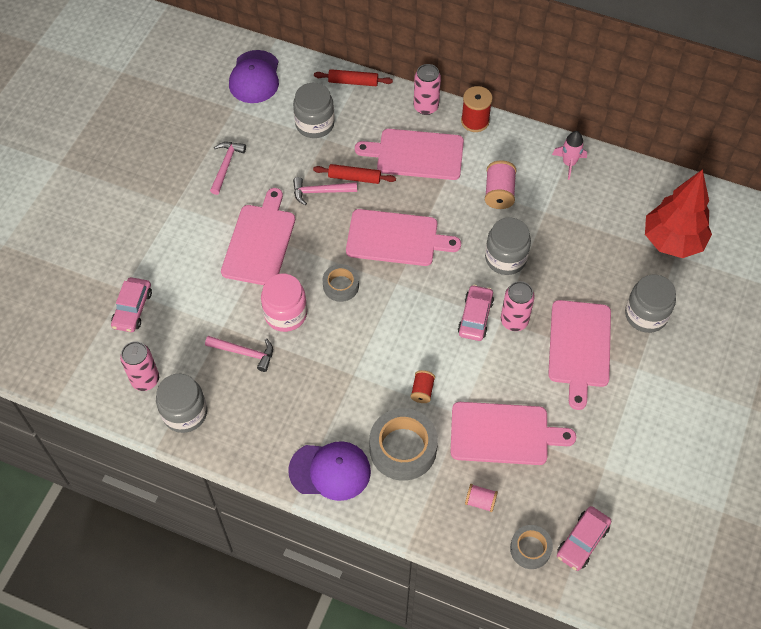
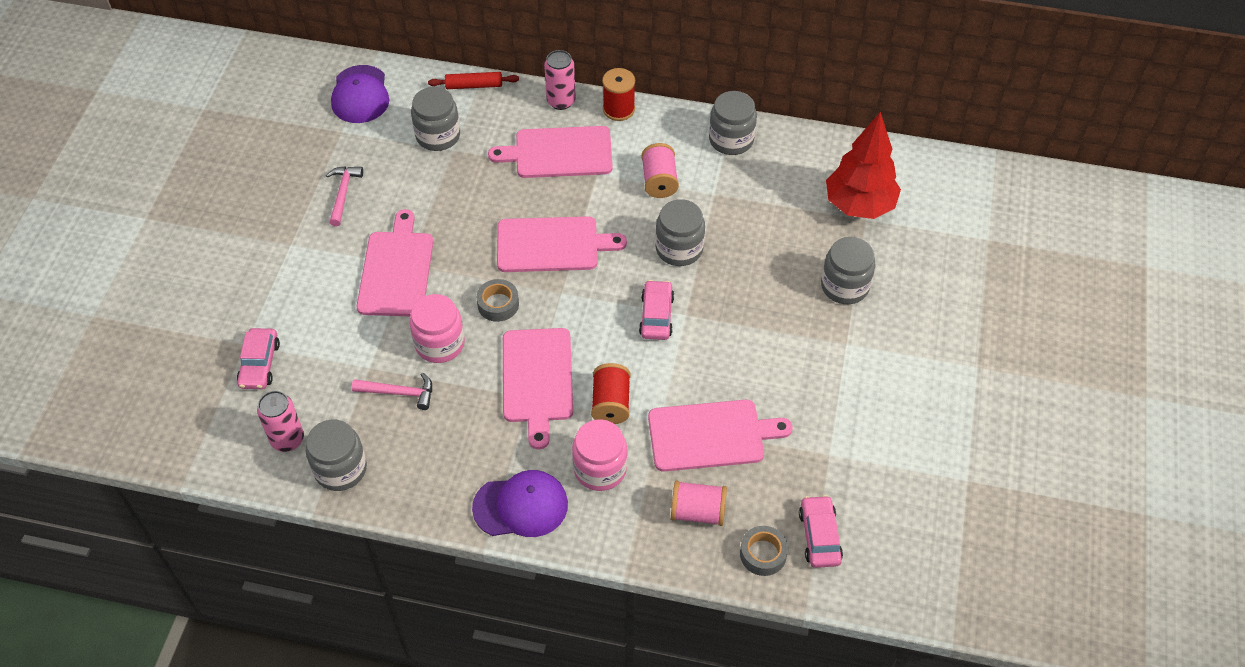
camera: 10 degrees left, 5 degrees down
(320, 192) = (457, 207): pink hammer -> none
(354, 178) = (493, 187): red rolling pin -> none
(403, 448) = (600, 469): grey tape -> pink jar
(422, 391) = (611, 403): red spool -> red spool, size x1.60
(480, 501) = (698, 512): pink spool -> pink spool, size x1.60
(514, 321) = (700, 313): pink can -> none
(569, 163) = (731, 140): pink rocket -> grey jar
(579, 347) = (778, 331): pink cutting board -> pink cutting board (537, 379)
(582, 541) = (819, 536): pink car -> pink car turned 150 degrees clockwise

